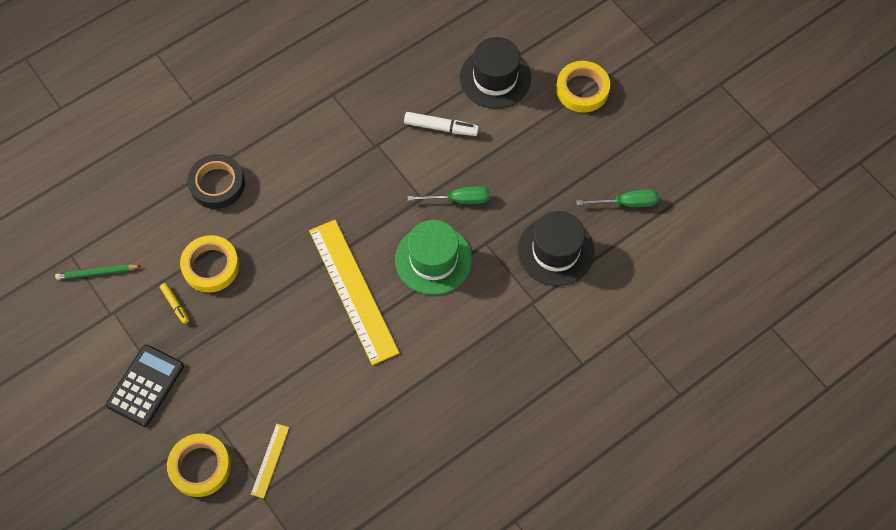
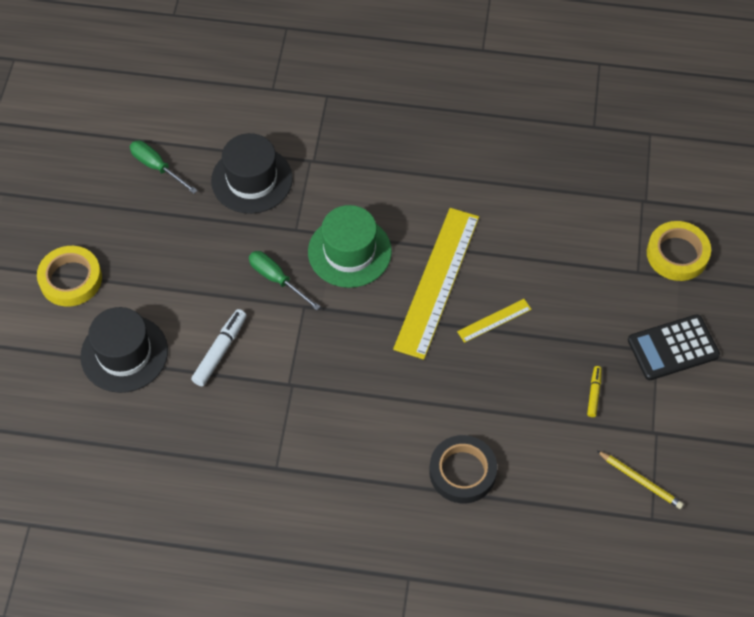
camera: 135 degrees left, 5 degrees down
(97, 273) = (640, 481): green pencil -> yellow pencil
(211, 266) = (535, 401): yellow tape -> none
(270, 460) = (619, 216): yellow ruler -> yellow ruler (494, 320)
(441, 127) = (220, 351): white marker -> white marker turned 60 degrees clockwise

